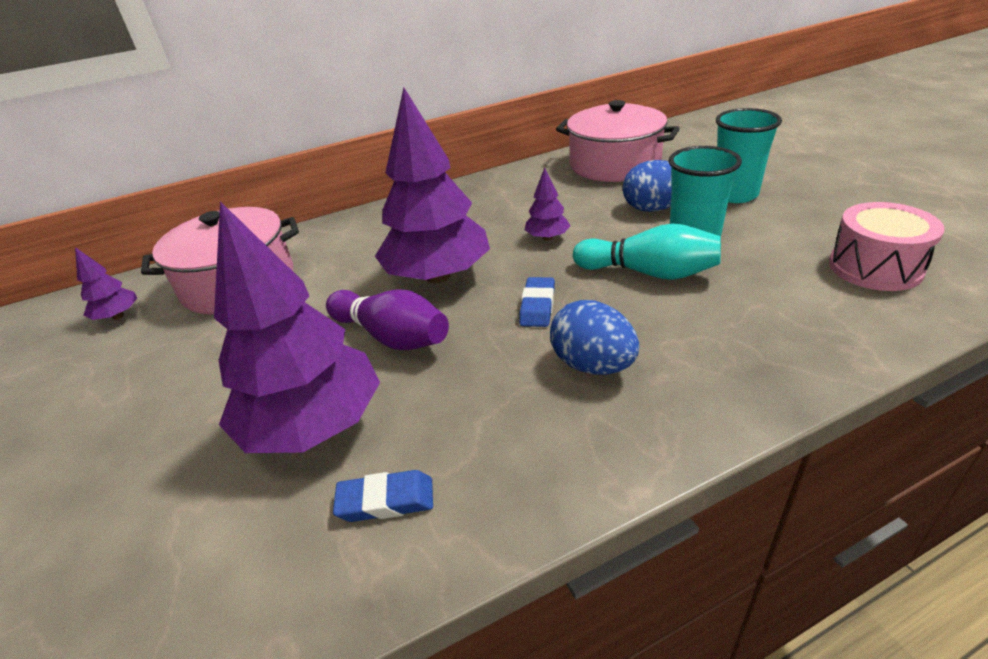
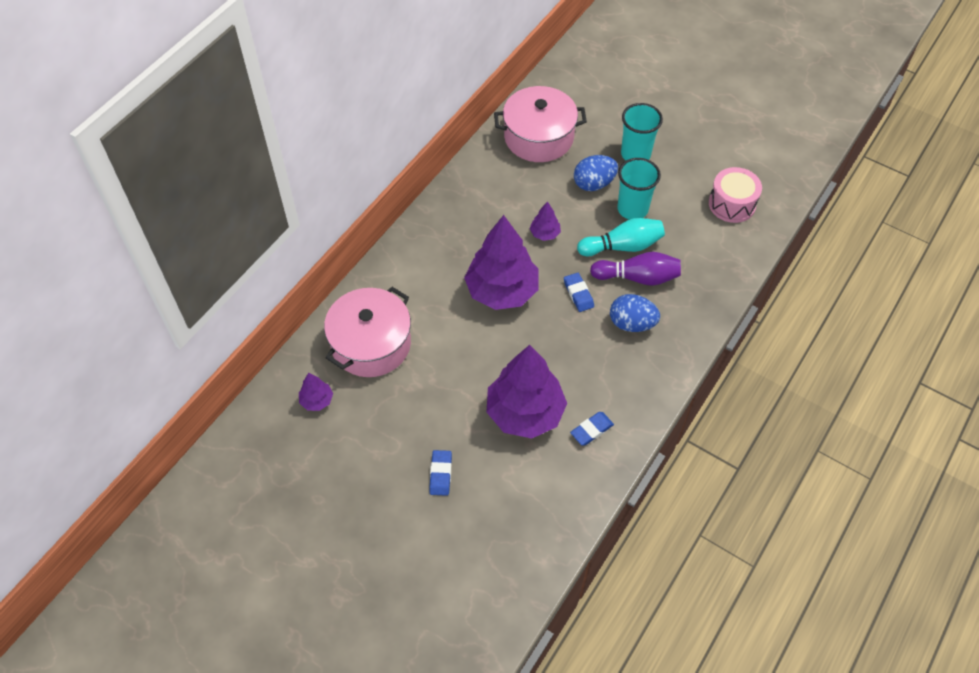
camera: 35 degrees left, 20 degrees up
(111, 460) = (440, 474): none -> blue eraser
(392, 337) = (515, 346): purple bowling pin -> purple bowling pin (638, 277)

